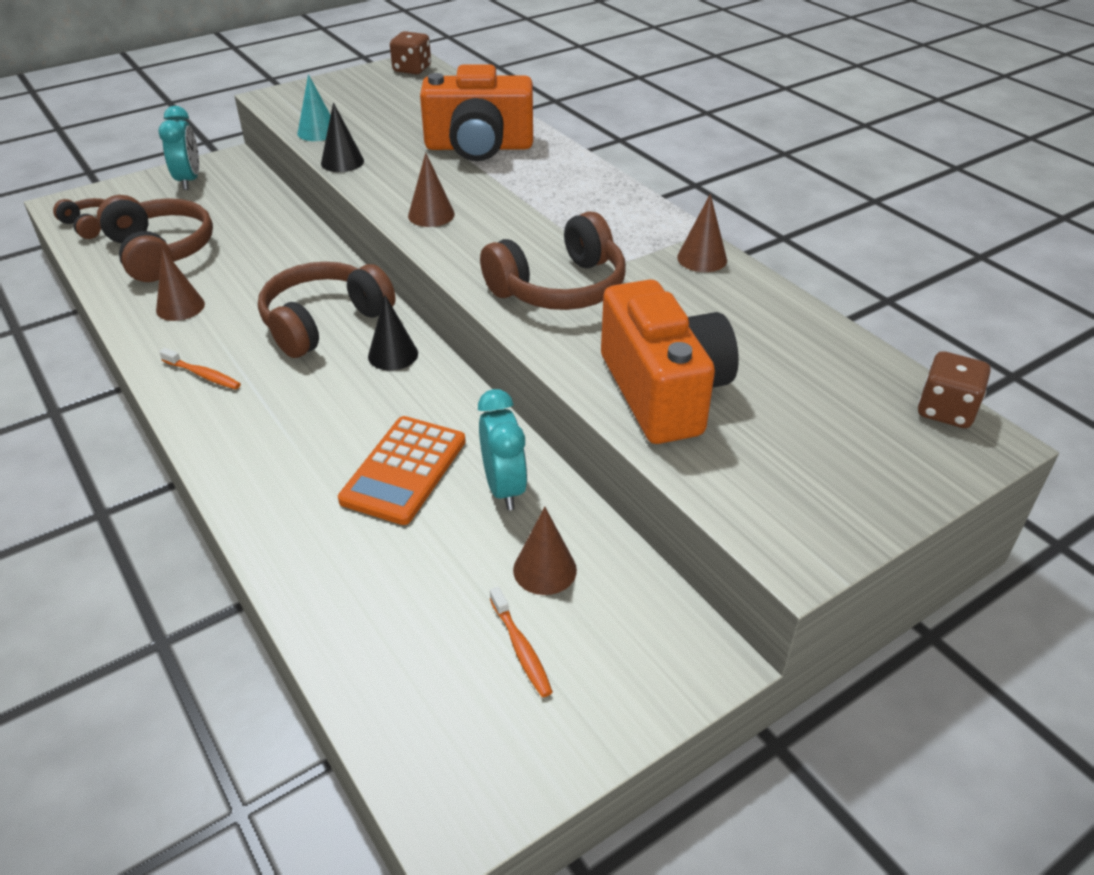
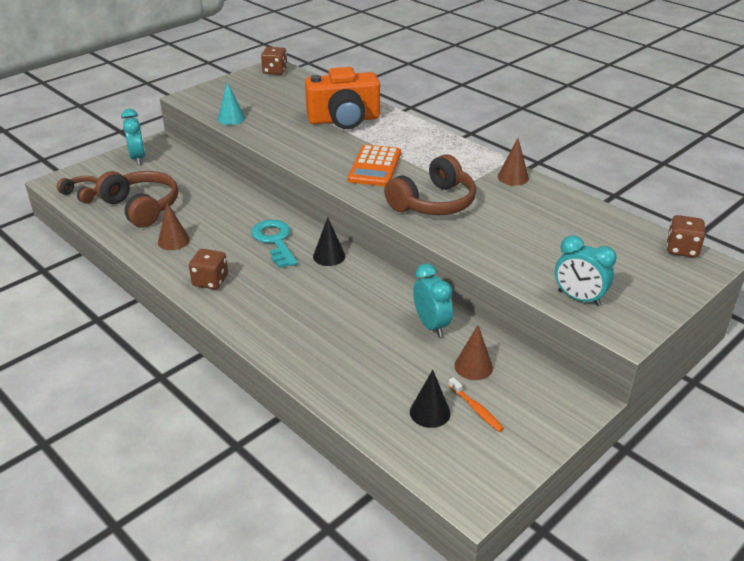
camera: 10 degrees left, 5 degrees down
(203, 375) = (210, 281): orange toothbrush -> brown dice
(324, 322) = (275, 241): brown headphones -> turquoise key
(342, 162) = (257, 137): black cone -> black cone (430, 412)
(404, 470) = (366, 322): orange calculator -> orange calculator (374, 166)
(431, 215) = (332, 166): brown cone -> none
(663, 392) = (519, 256): orange camera -> none
(736, 479) = (579, 298): none -> turquoise clock

